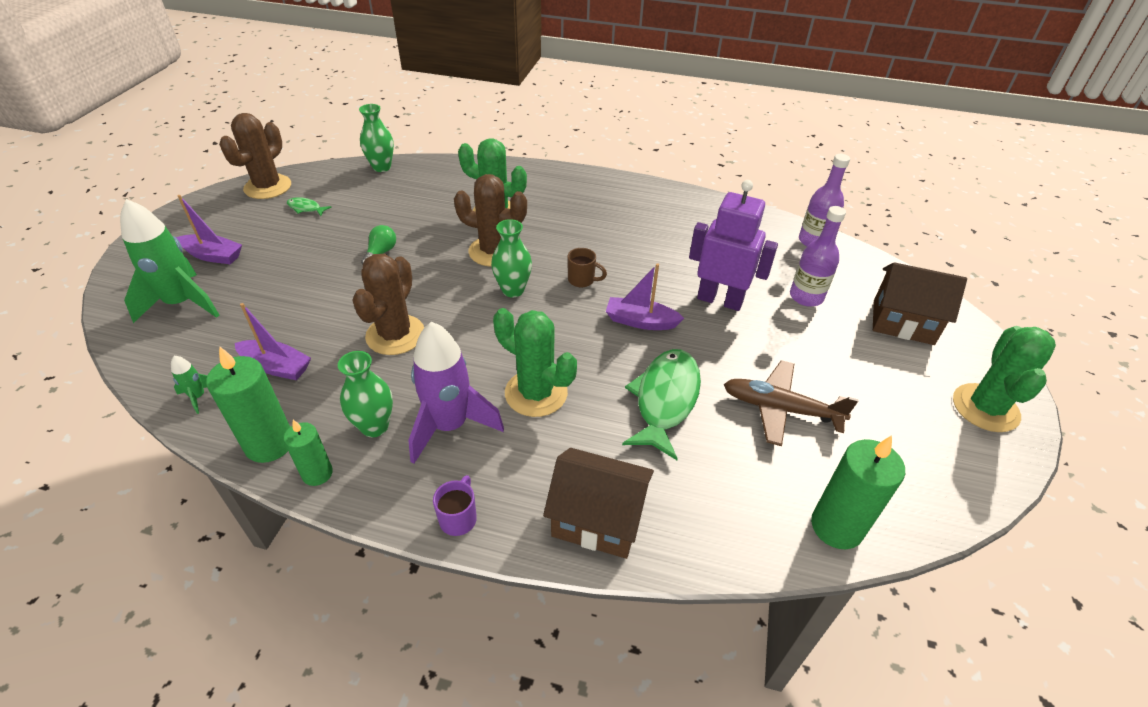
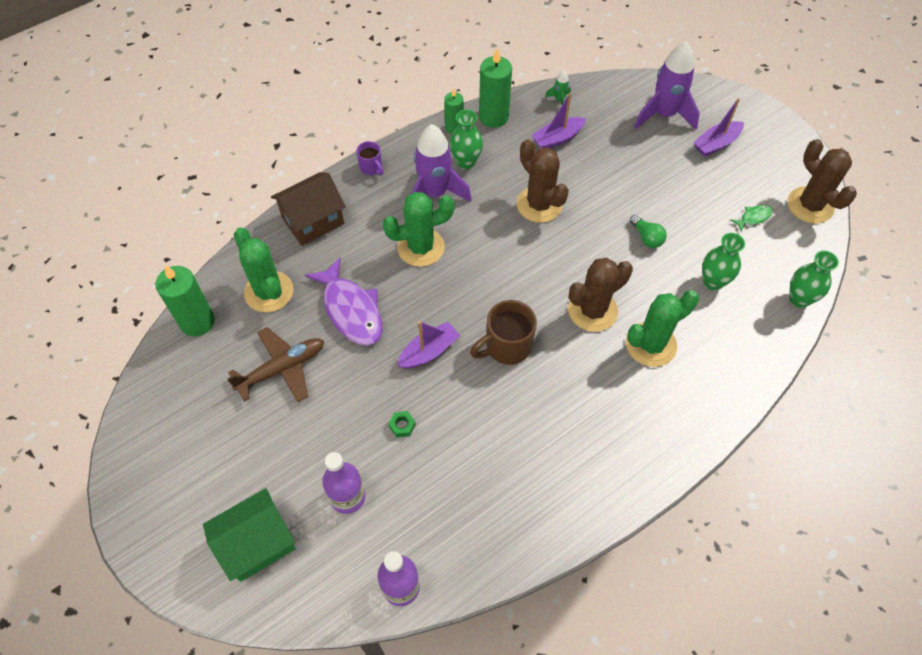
camera: 130 degrees right, 15 degrees up
(182, 303) = (664, 115): green rocket -> purple rocket
(513, 290) = (532, 294): green vase -> green vase (713, 282)
(582, 280) = (506, 347): brown mug -> brown mug, size x1.75
(665, 400) = (351, 310): green fish -> purple fish
(720, 300) = (402, 426): purple robot -> green nut
(903, 322) = (257, 543): brown house -> green house
(985, 408) = (153, 501): green cactus -> green cactus (269, 292)

